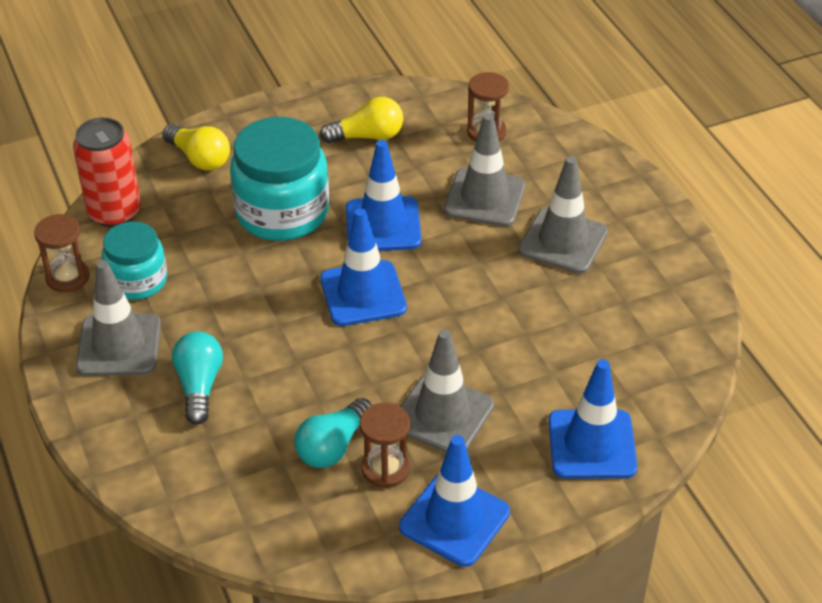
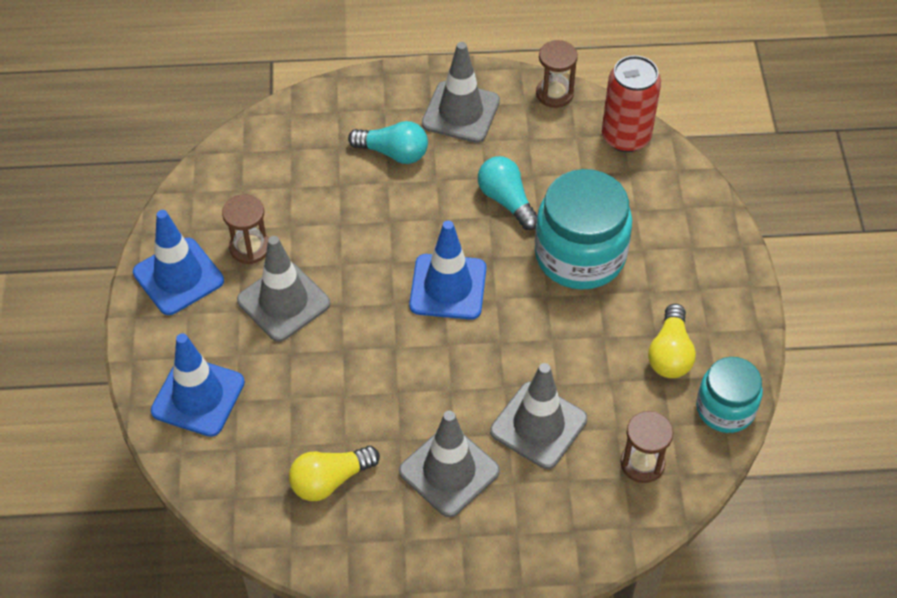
camera: 110 degrees right, 10 degrees up
(137, 281) = (531, 137): turquoise jar -> turquoise jar (725, 408)
(199, 158) = (681, 211): yellow light bulb -> yellow light bulb (330, 480)
(333, 446) = (289, 221): turquoise light bulb -> turquoise light bulb (506, 200)
(383, 225) = (532, 328): blue traffic cone -> none

